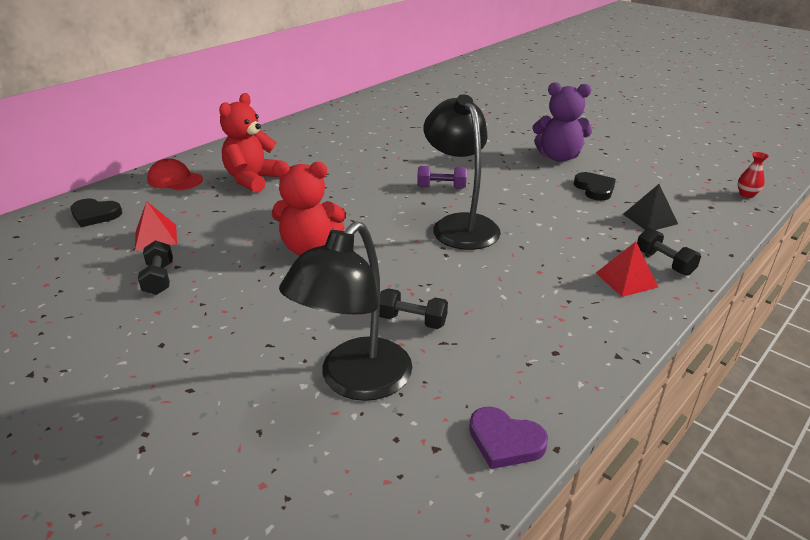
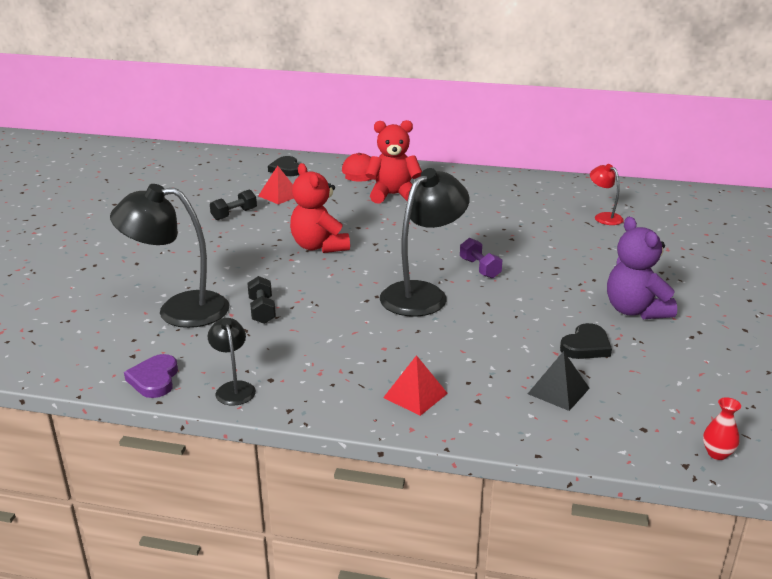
camera: 60 degrees right, 5 degrees down
(411, 119) = (604, 217): none -> red lamp
(559, 382) = (234, 388): none -> black lamp
(664, 263) = (471, 413): black dumbbell -> none

